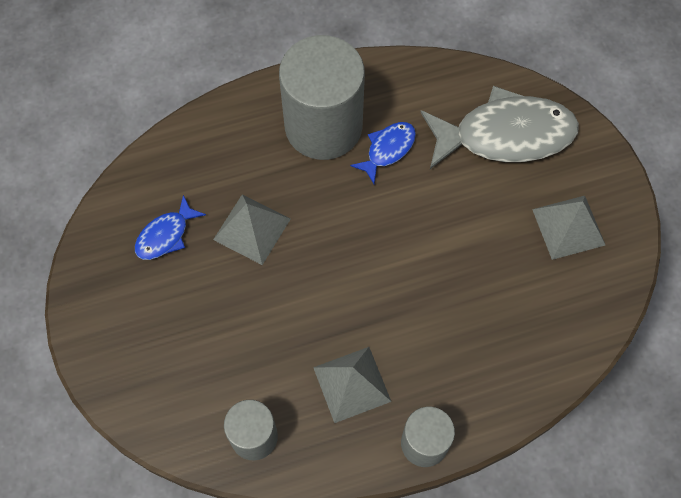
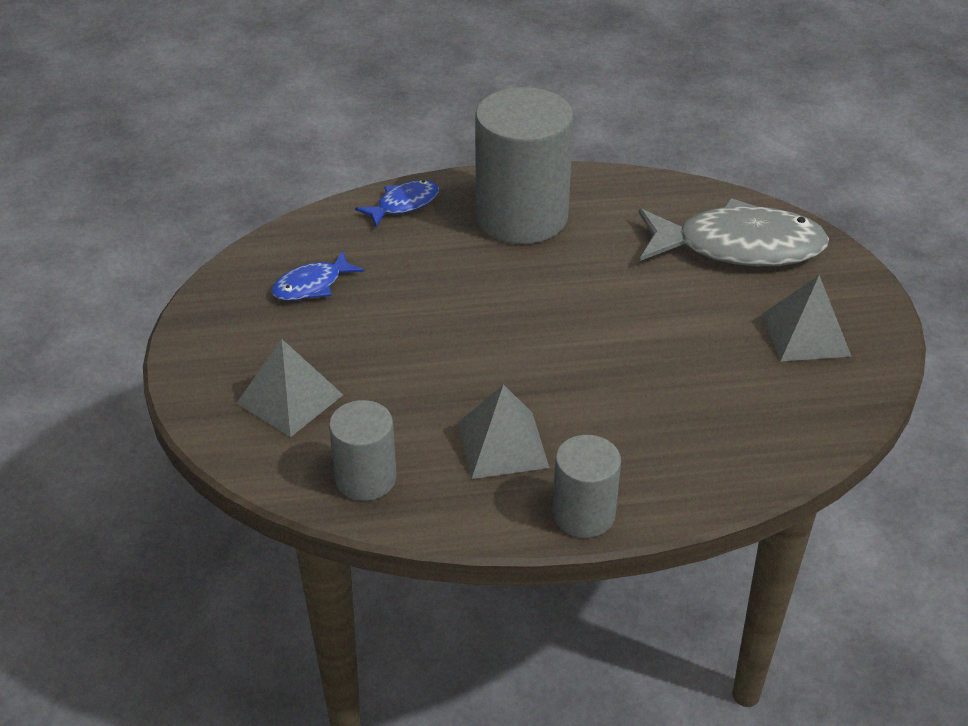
camera: 10 degrees right, 25 degrees down
(252, 229) = (415, 292): grey pyramid -> grey pyramid (290, 399)
(388, 149) = (594, 244): blue fish -> blue fish (404, 204)

